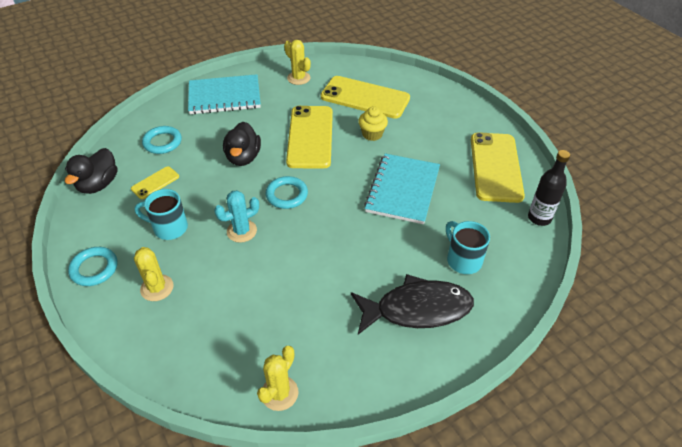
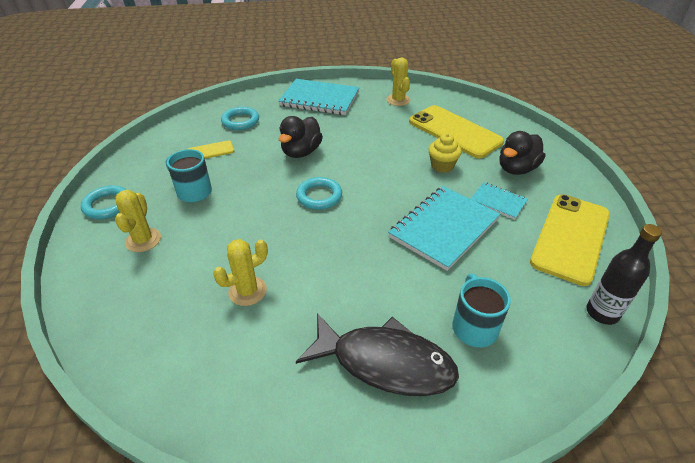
camera: 25 degrees right, 5 degrees down
(98, 184) = (165, 139): black duck -> black duck (516, 169)
(241, 231) = (254, 215): turquoise cactus -> none
(279, 393) = (175, 393): yellow cactus -> yellow cactus (247, 291)
(310, 137) = (377, 152): yellow phone -> none
(431, 153) = (498, 202): none -> turquoise notebook

